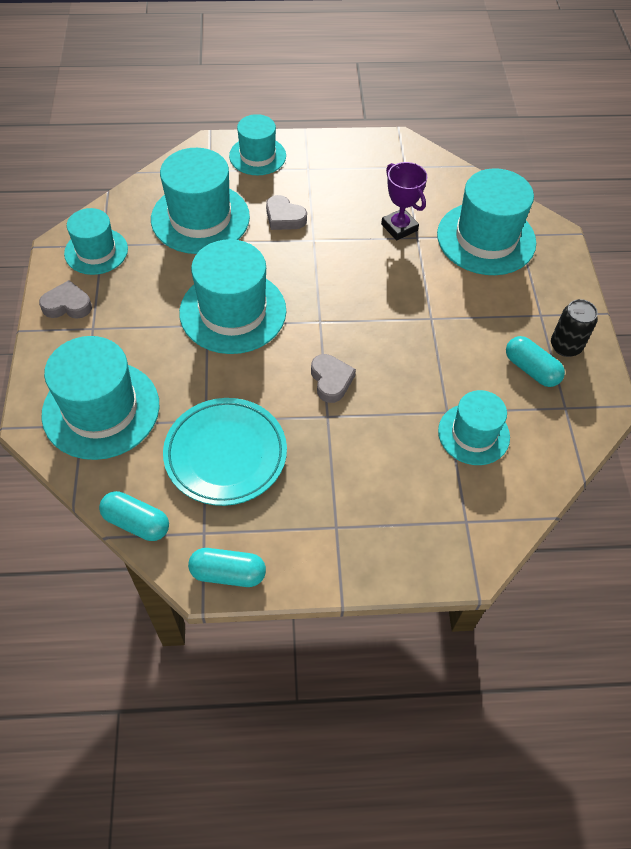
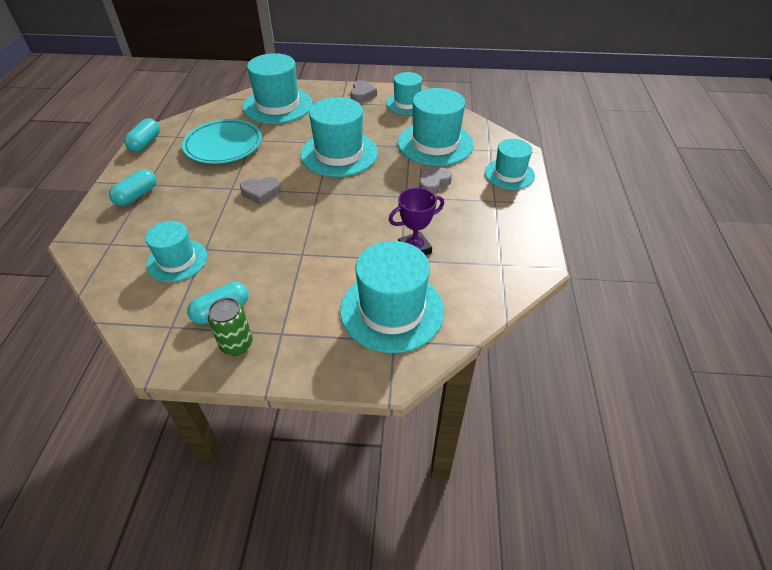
camera: 100 degrees right, 10 degrees down
(136, 522) = (196, 116): turquoise capsule -> turquoise capsule (137, 196)
(565, 346) = (236, 344): black can -> green can

